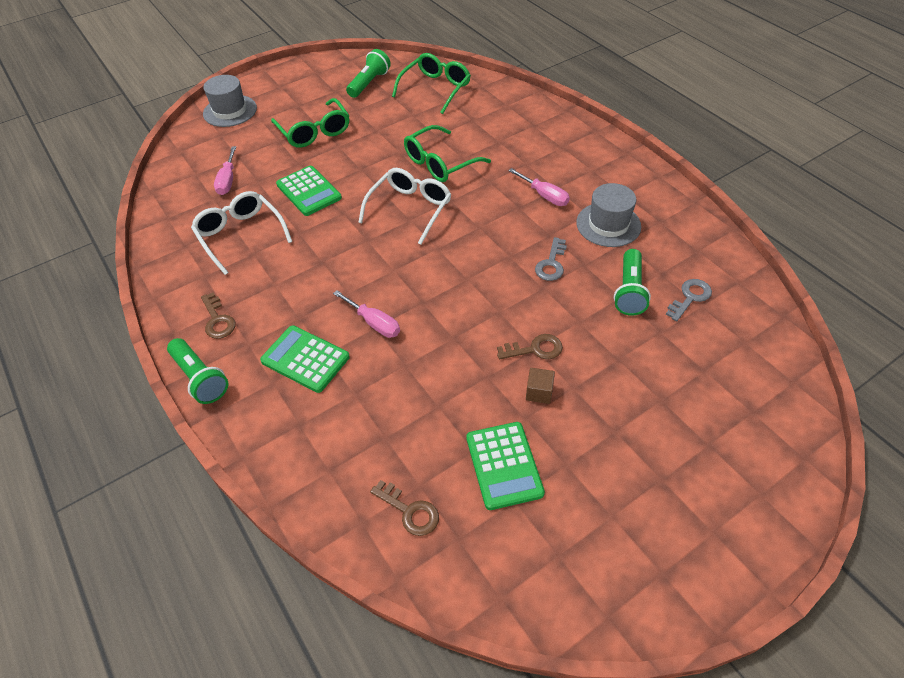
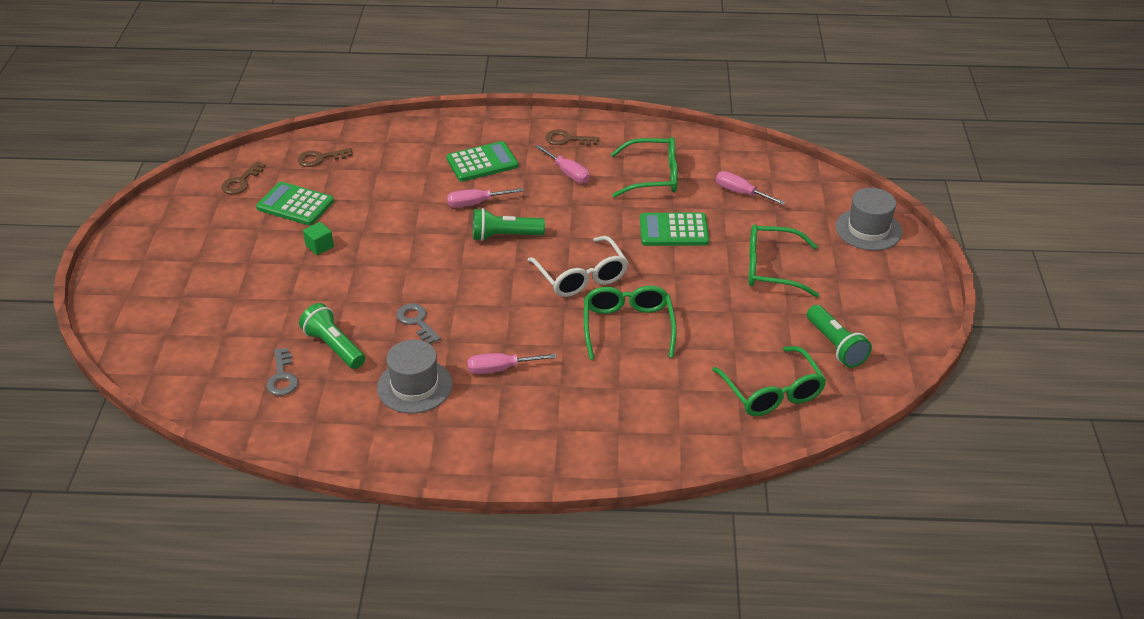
camera: 125 degrees right, 10 degrees down
(200, 378) = (521, 118): green flashlight -> green flashlight (505, 236)
(240, 235) = (653, 176): white glasses -> green glasses
(276, 289) = (568, 173): none -> pink screwdriver
(535, 349) = (353, 264): brown key -> brown key (241, 182)
(539, 392) = (319, 246): brown cube -> green cube

